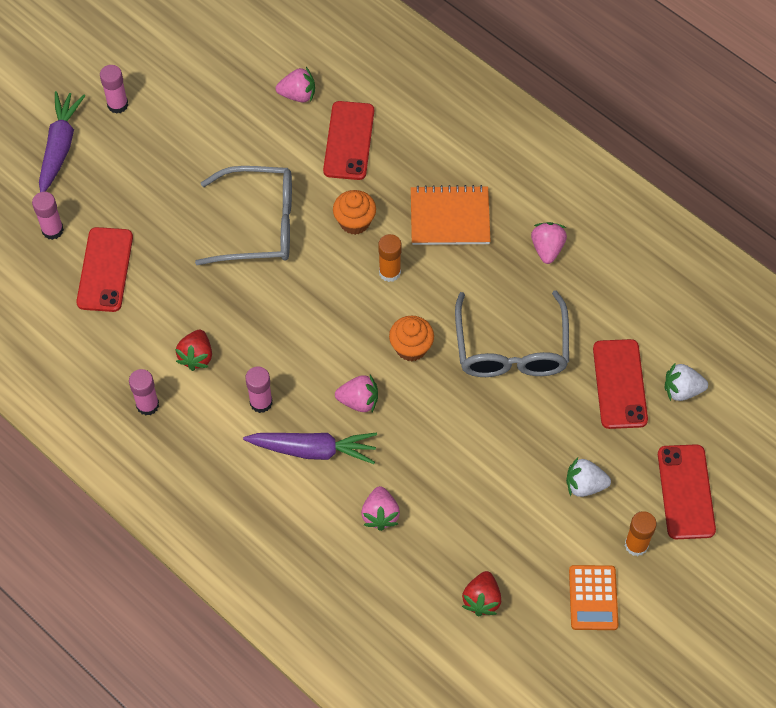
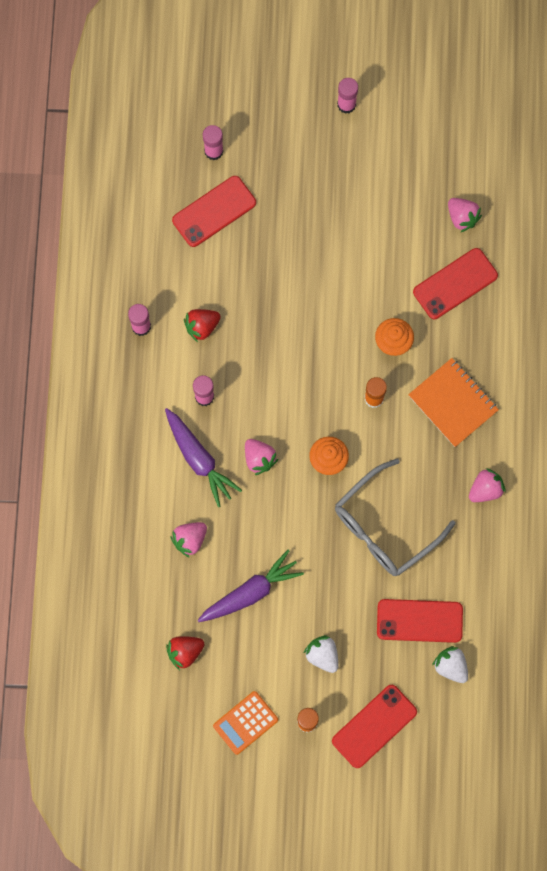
camera: 50 degrees right, 15 degrees up
(60, 147) = (280, 97): purple carrot -> purple carrot (250, 592)
(259, 225) = (335, 281): grey glasses -> none
(620, 384) = (419, 621): red phone -> red phone turned 45 degrees clockwise

